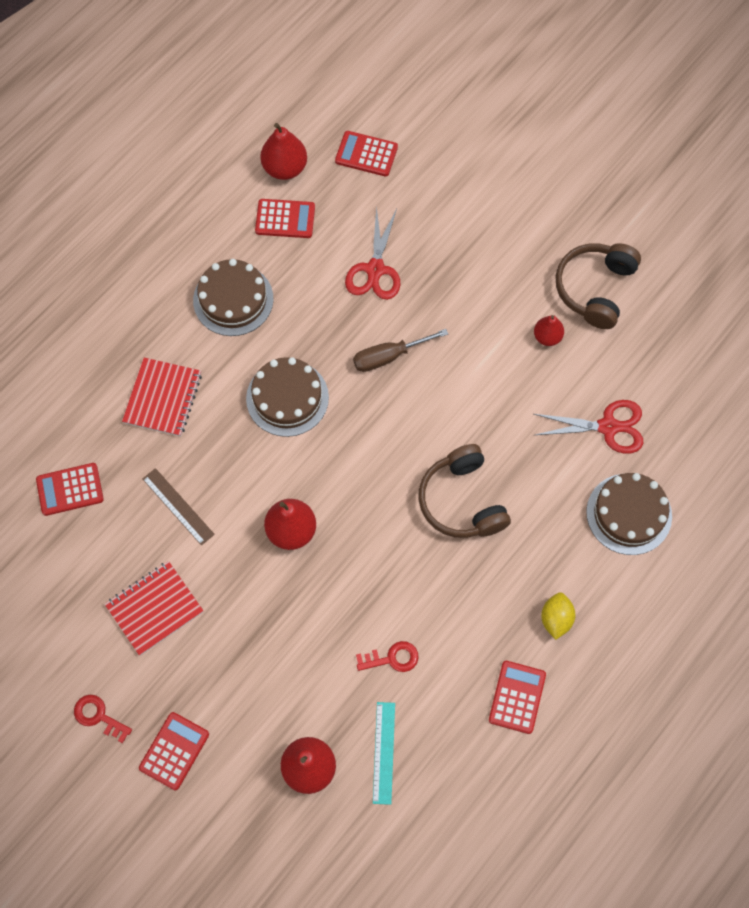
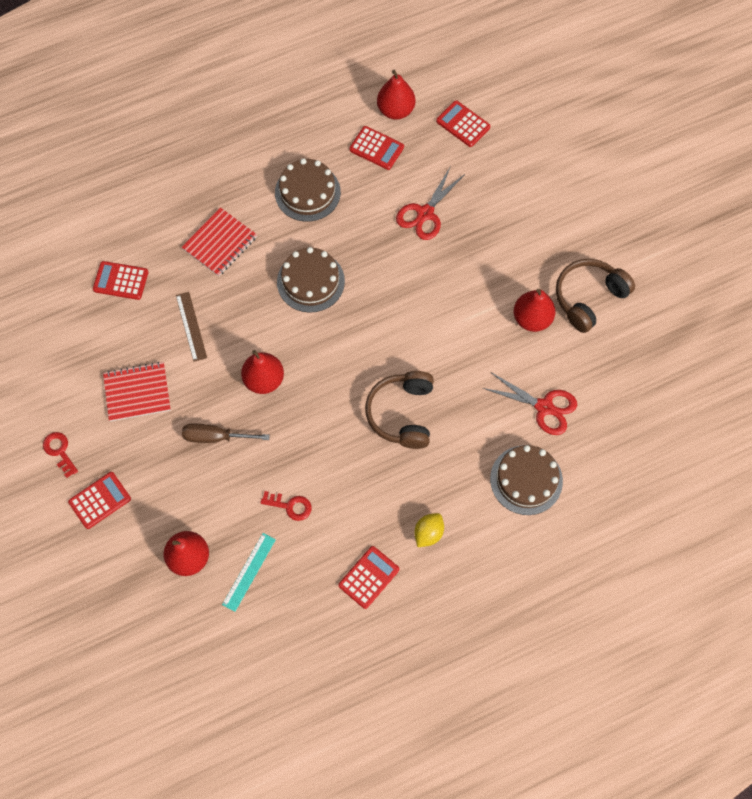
camera: 25 degrees right, 0 degrees up
(389, 356) = (402, 282): brown screwdriver -> brown screwdriver (216, 437)
(547, 337) = (532, 319): red pear -> red pear, size x1.61

